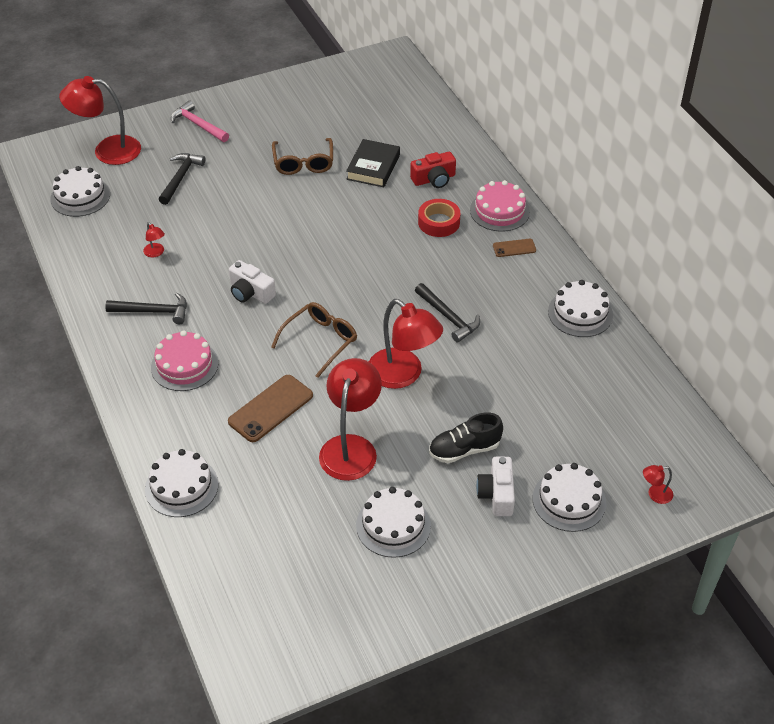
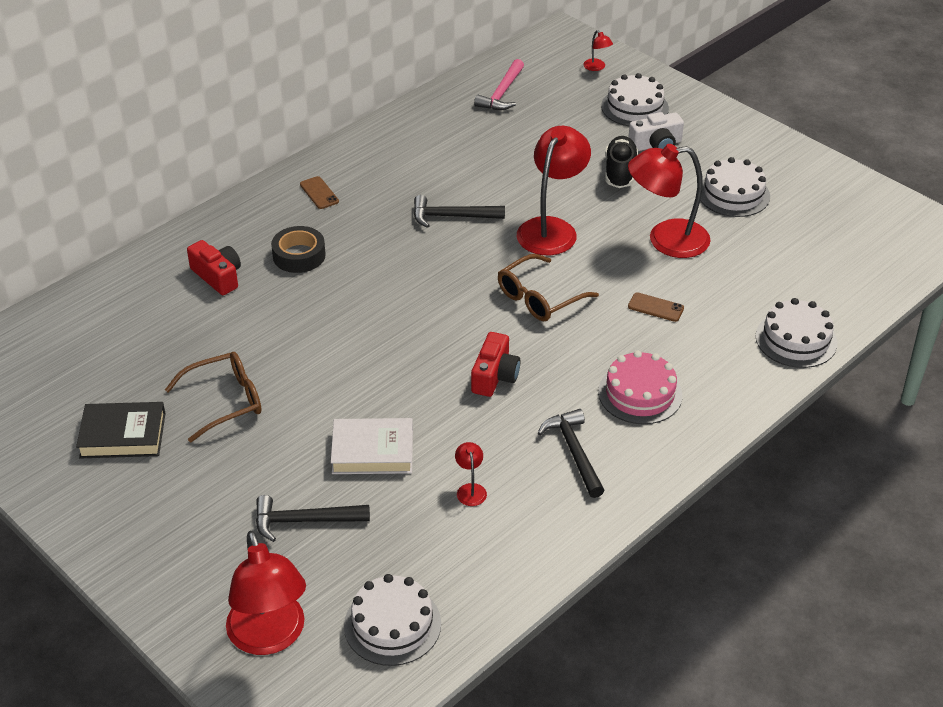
camera: 110 degrees left, 5 degrees down
(156, 253) = (470, 489): red lamp -> red lamp turned 45 degrees counterclockwise
(198, 125) = (169, 546): pink hammer -> pink hammer (502, 93)
(217, 217) = (372, 451): none -> white book
(250, 292) = (494, 376): white camera -> red camera
(270, 408) = (655, 307): brown phone -> brown phone, size x0.54
(320, 341) = (539, 298): brown glasses -> brown glasses turned 60 degrees counterclockwise
(373, 167) = (211, 334): black book -> black book (123, 435)
(439, 222) = (299, 255): red tape -> black tape
(448, 317) = (452, 216): black hammer -> black hammer turned 120 degrees counterclockwise
(464, 450) = (620, 172): black shoe -> black shoe turned 135 degrees counterclockwise
(499, 211) = (259, 214): pink cake -> none
(580, 313) = (399, 135): white cake -> none

